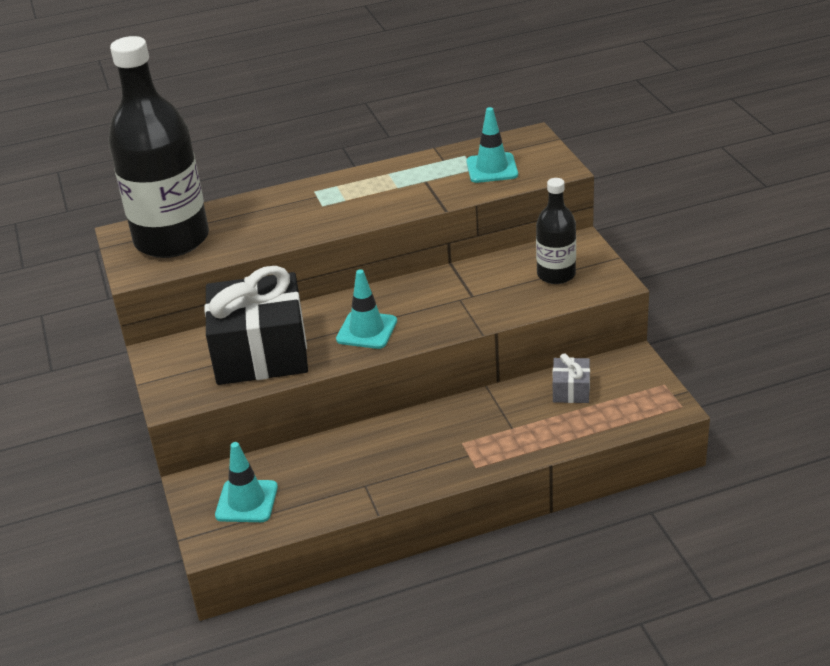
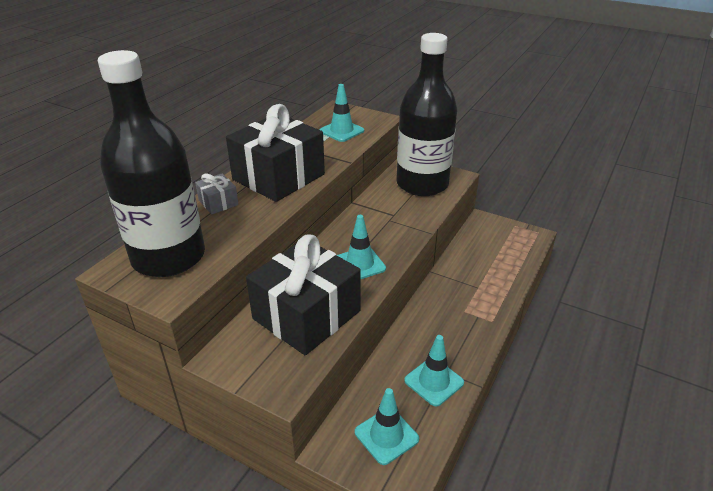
camera: 45 degrees left, 0 degrees up
(342, 485) = (434, 381): none -> turquoise traffic cone
(354, 199) = (278, 177): none -> black gift
(556, 274) = (422, 184): black bottle -> black bottle, size x1.94
(571, 390) = (477, 251): grey gift -> grey gift (218, 202)

